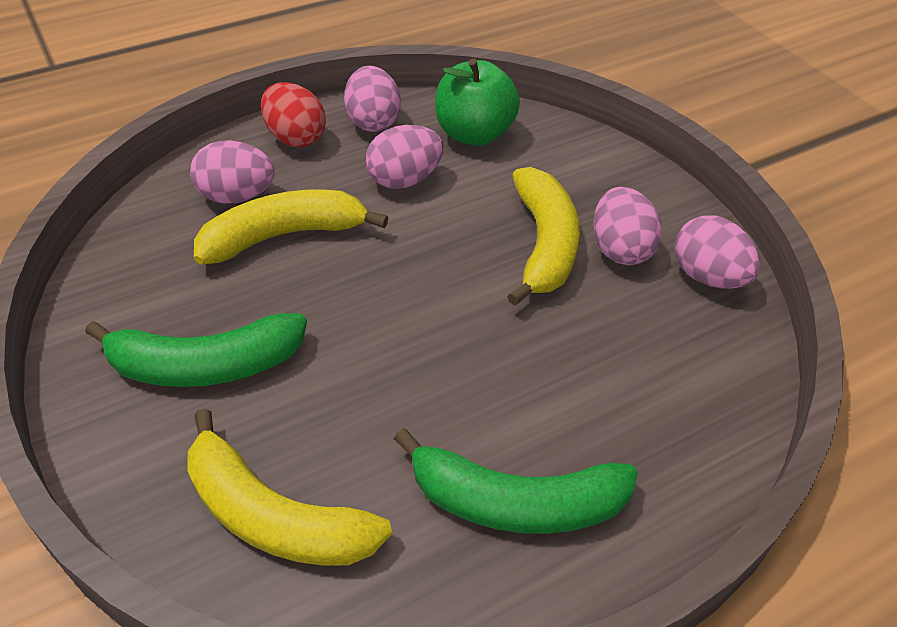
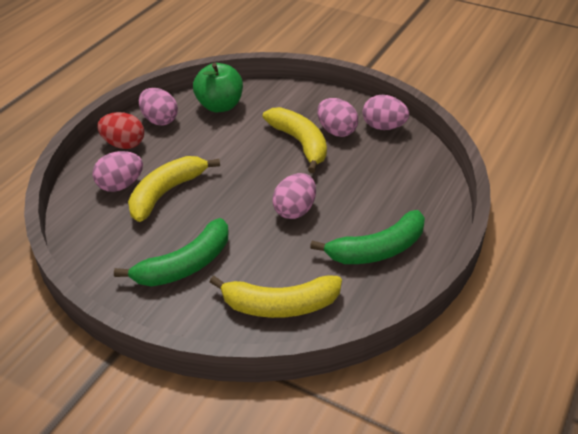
camera: 30 degrees left, 5 degrees down
(404, 180) = (204, 142): pink egg -> pink egg (295, 210)

